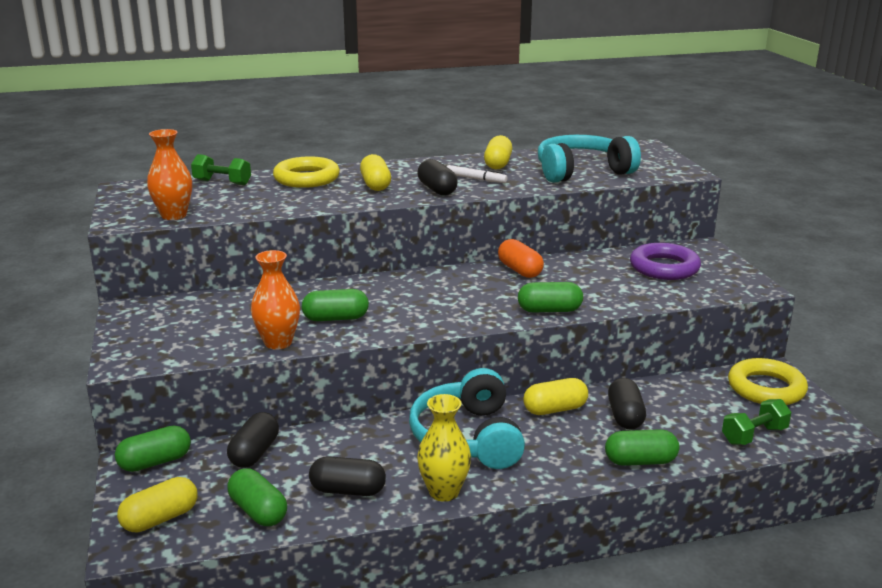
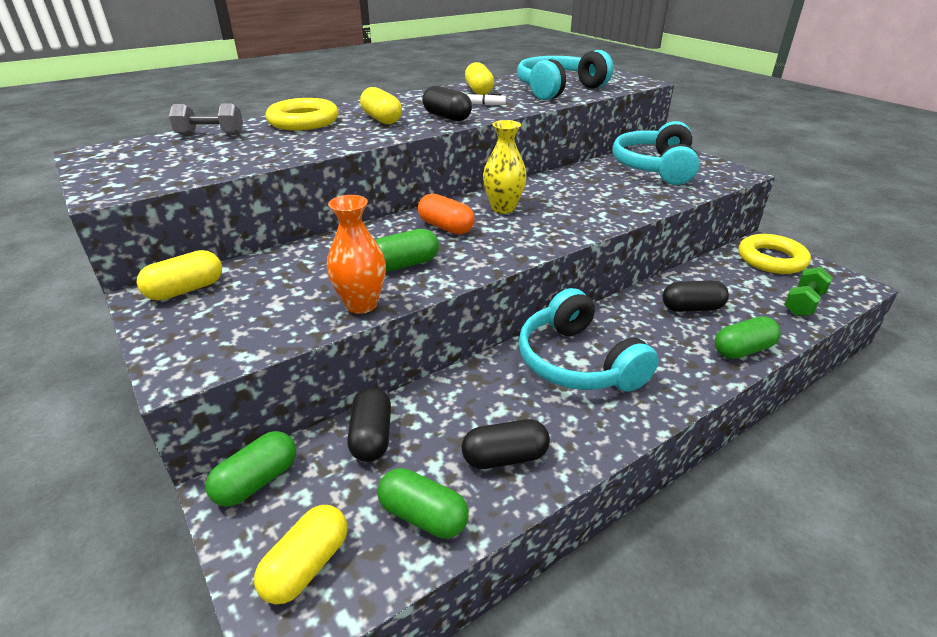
camera: 20 degrees left, 10 degrees up
(174, 215) = (175, 175): orange vase -> none
(222, 182) = (211, 135): green dumbbell -> grey dumbbell
(444, 492) = (602, 431): yellow vase -> yellow vase (503, 208)
(519, 270) = (540, 188): orange capsule -> orange capsule (446, 227)
(549, 310) = (601, 220): green capsule -> none
(555, 409) = (629, 314): yellow capsule -> yellow capsule (186, 290)
(625, 416) = (691, 308): black capsule -> black capsule turned 75 degrees counterclockwise
(664, 268) = (655, 168): purple ring -> turquoise headphones

